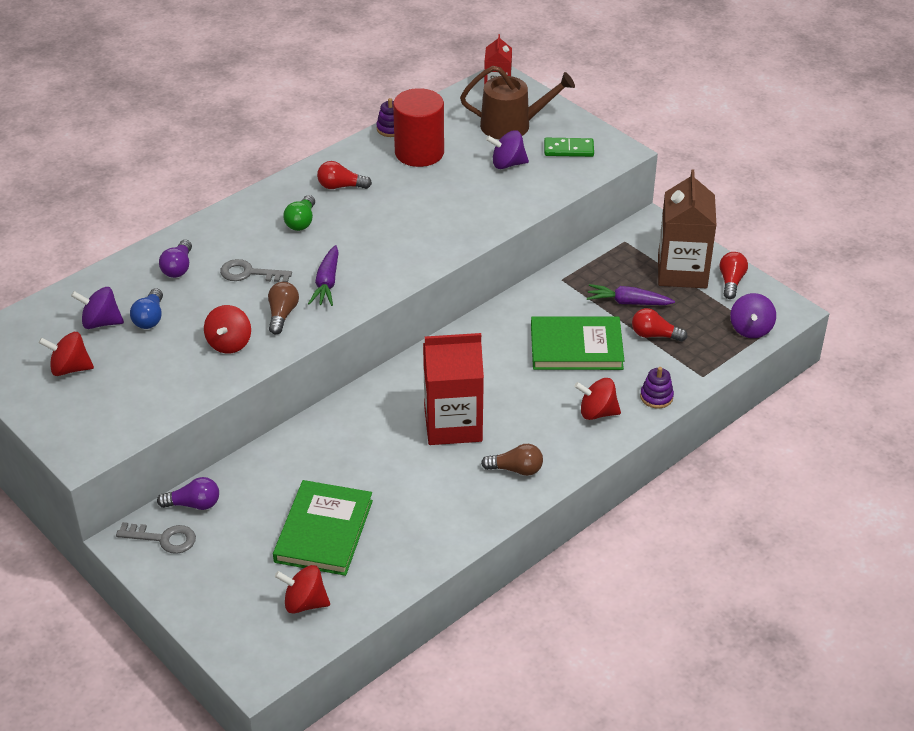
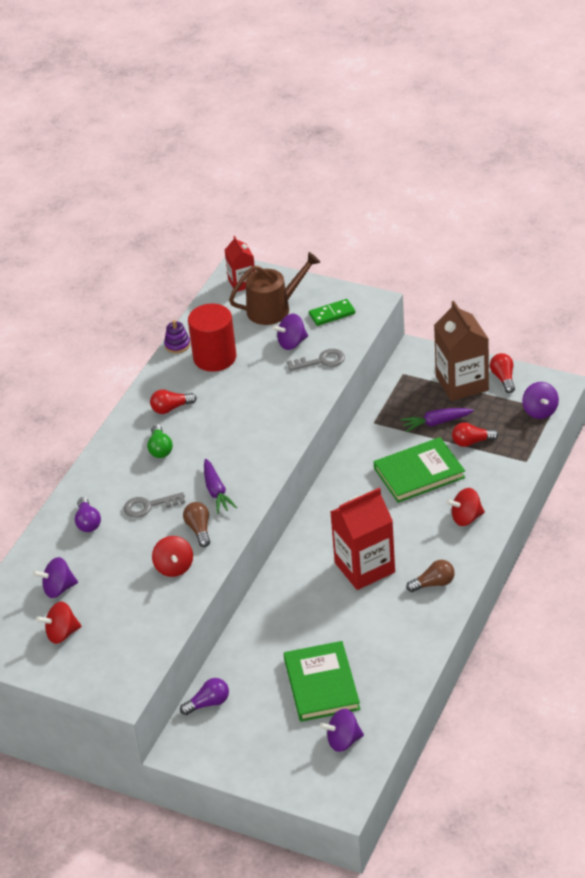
camera: 20 degrees left, 0 degrees up
(150, 318) = (95, 571): blue light bulb -> none
(163, 539) = (203, 737): grey key -> grey key (321, 361)
(304, 603) = (343, 741): red spinning top -> purple spinning top
(656, 397) = (502, 490): purple stacking toy -> none

